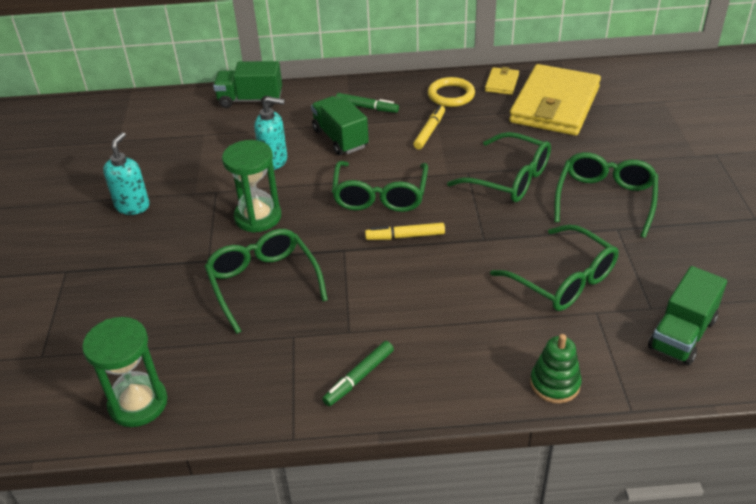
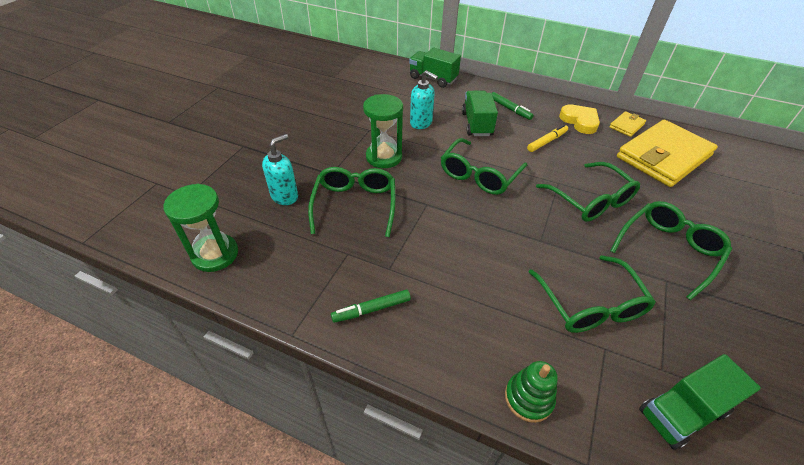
camera: 25 degrees right, 5 degrees up
(133, 206) = (312, 120): turquoise soap dispenser -> turquoise soap dispenser (285, 196)
(405, 236) = (479, 213): yellow marker -> none
(451, 95) = (579, 121): yellow ring -> yellow heart

